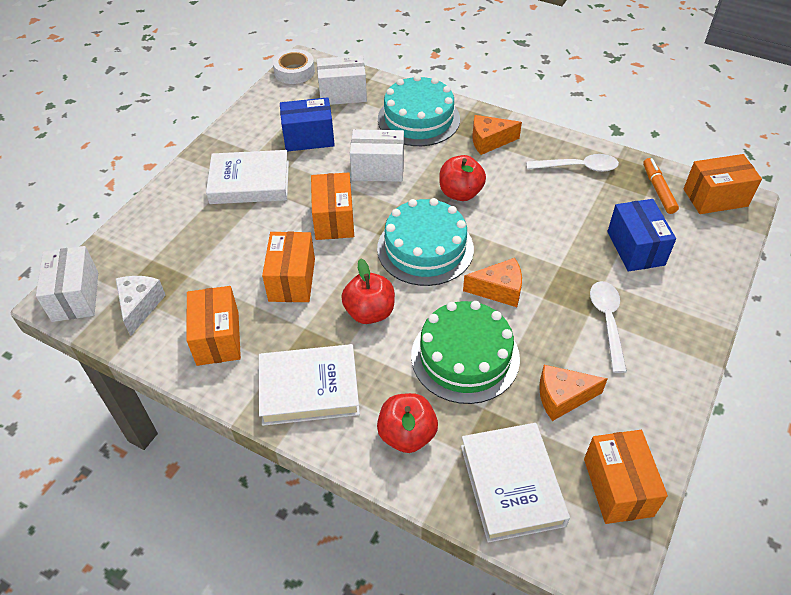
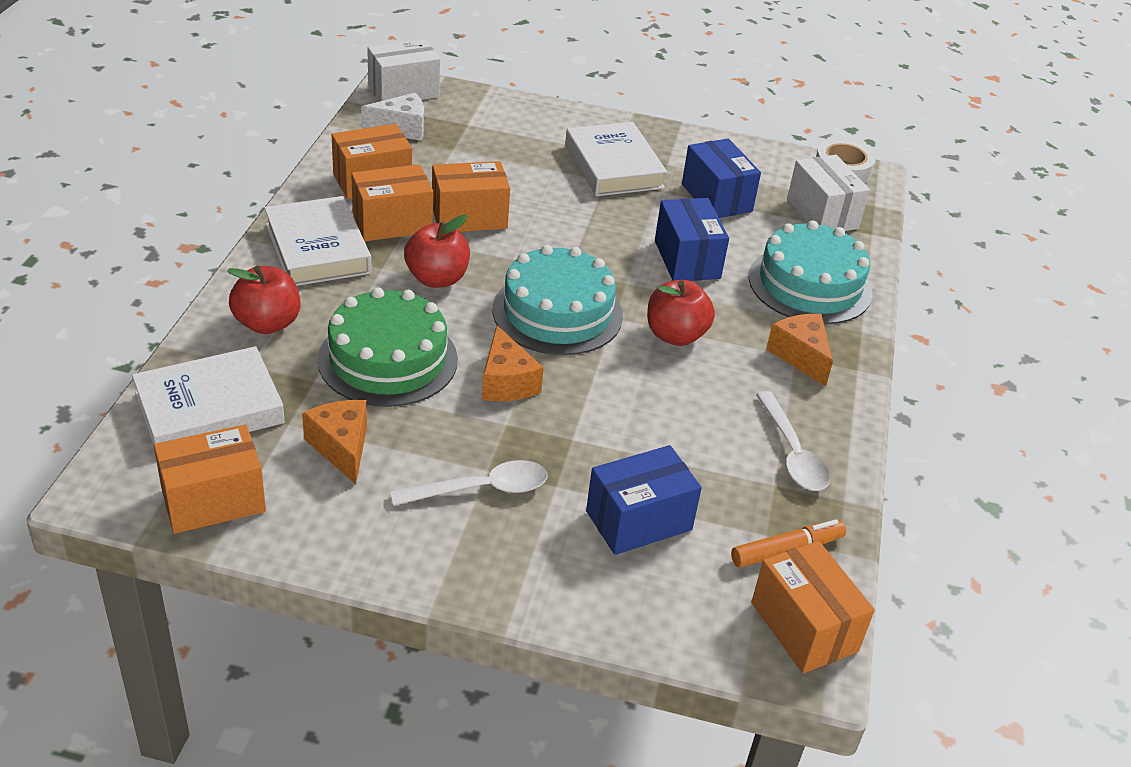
camera: 70 degrees right, 10 degrees down
(334, 219) = (578, 235): orange box -> orange box (392, 223)
(378, 169) = (687, 259): white box -> blue box

